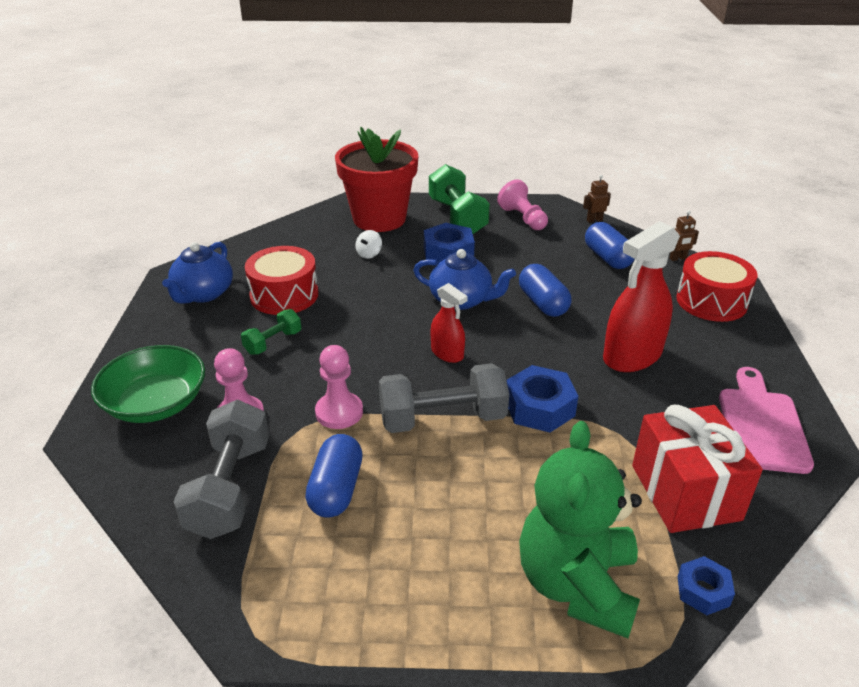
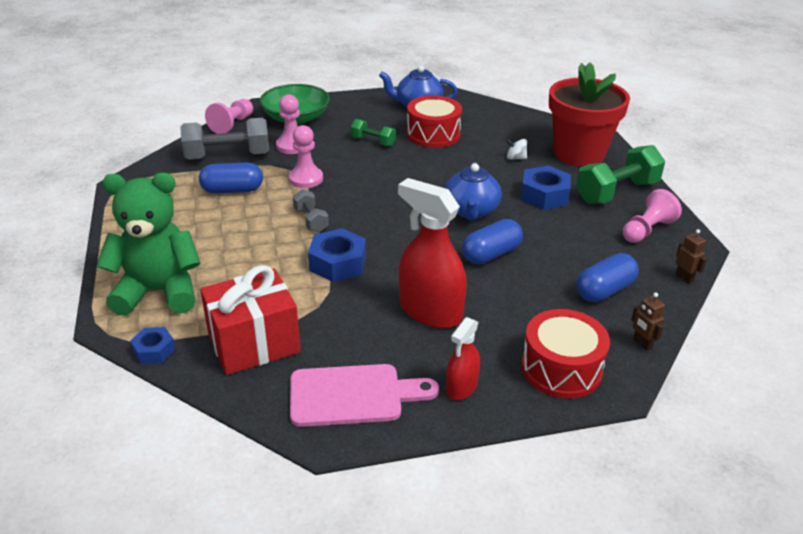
camera: 75 degrees right, 0 degrees up
(126, 476) = (232, 124): none -> pink pawn
(442, 419) = (311, 220): grey dumbbell -> grey dumbbell, size x0.54
(447, 353) = (391, 213): red spray bottle -> red spray bottle (461, 387)

